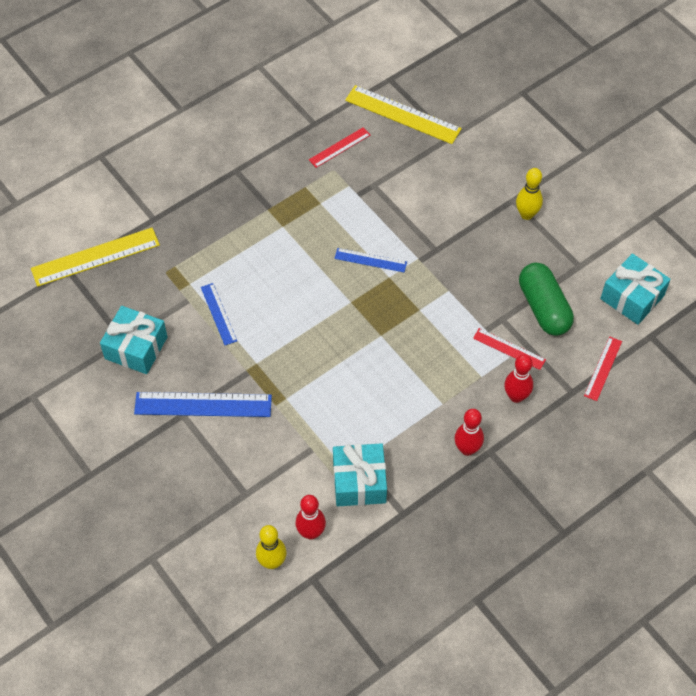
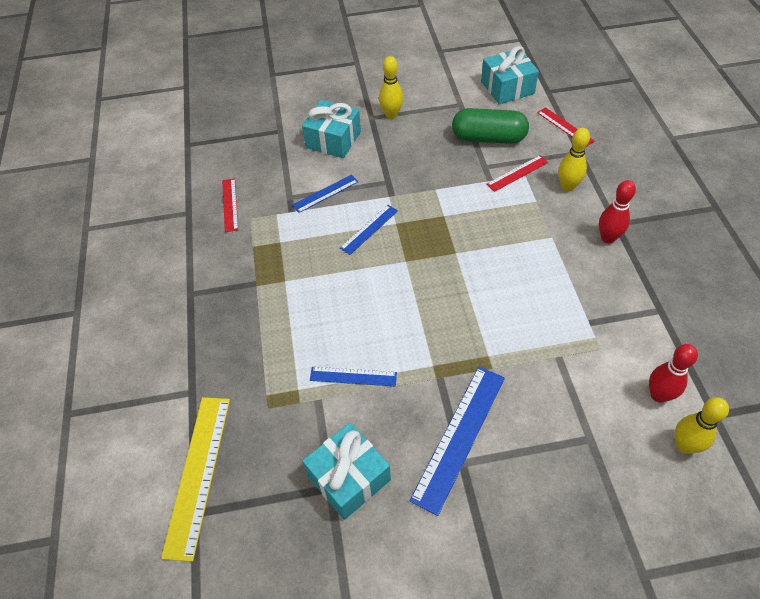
camera: 60 degrees left, 5 degrees down
(359, 482) = (613, 331): turquoise gift -> turquoise gift (333, 140)
(393, 209) = (325, 193): none -> blue ruler
(402, 115) = (232, 150): yellow ruler -> none
(516, 396) = (567, 186): red bowling pin -> yellow bowling pin

